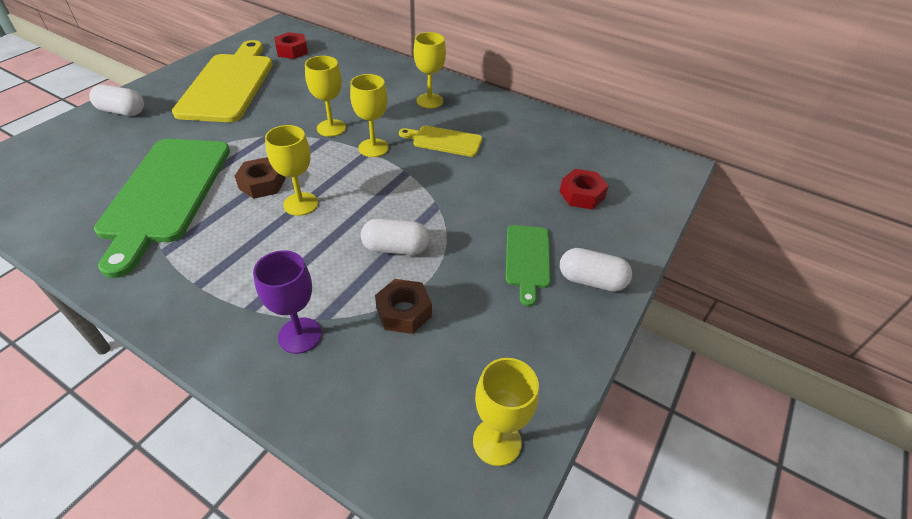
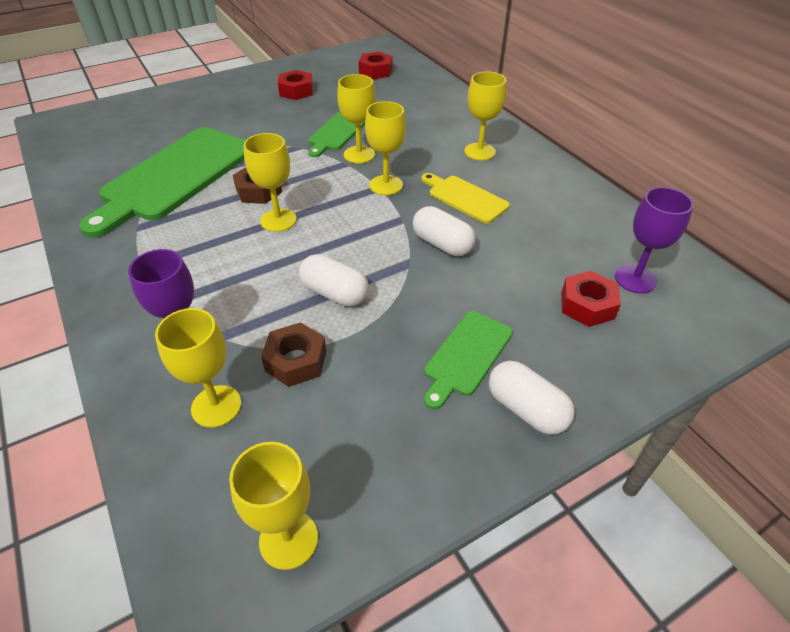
camera: 30 degrees right, 0 degrees up
(122, 111) = (194, 96): white capsule -> white capsule (442, 244)
(228, 84) = (296, 91): yellow cutting board -> red nut
(296, 114) = (336, 133): none -> green cutting board
(365, 373) = (216, 406): none -> yellow goblet
(599, 166) = (635, 279): none -> purple goblet

